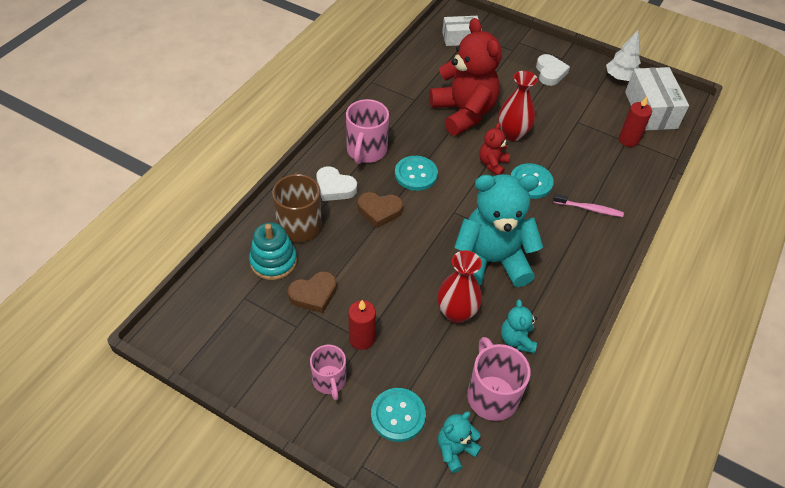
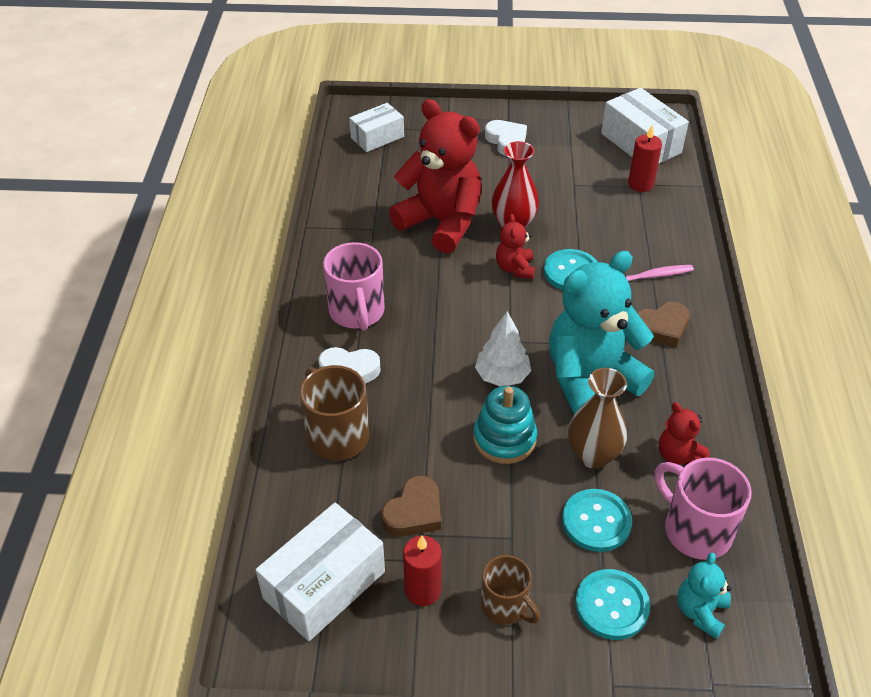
camera: 25 degrees left, 5 degrees down
(229, 313) = (324, 585): none -> white box
(273, 261) = (335, 495): turquoise stacking toy -> turquoise stacking toy (504, 439)
(329, 381) = (505, 606): pink mug -> brown mug
(361, 339) = (508, 537): red candle -> red candle (423, 590)
(379, 211) = (423, 377): brown heart -> brown heart (662, 328)
(416, 174) = (436, 316): turquoise button -> turquoise button (596, 521)
(456, 312) = (593, 455): red vase -> brown vase
(516, 339) = (678, 455): turquoise teddy bear -> red teddy bear
(620, 78) = (585, 119): white tree -> white tree (502, 376)

